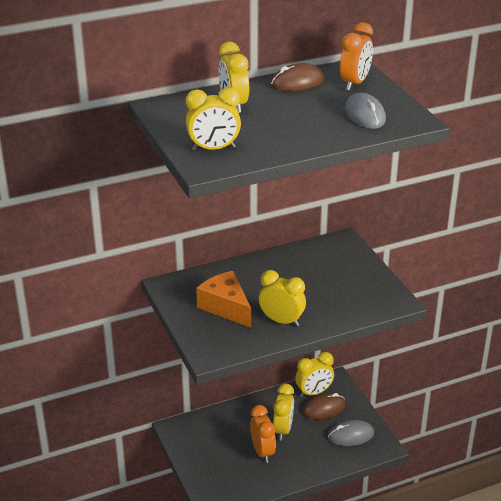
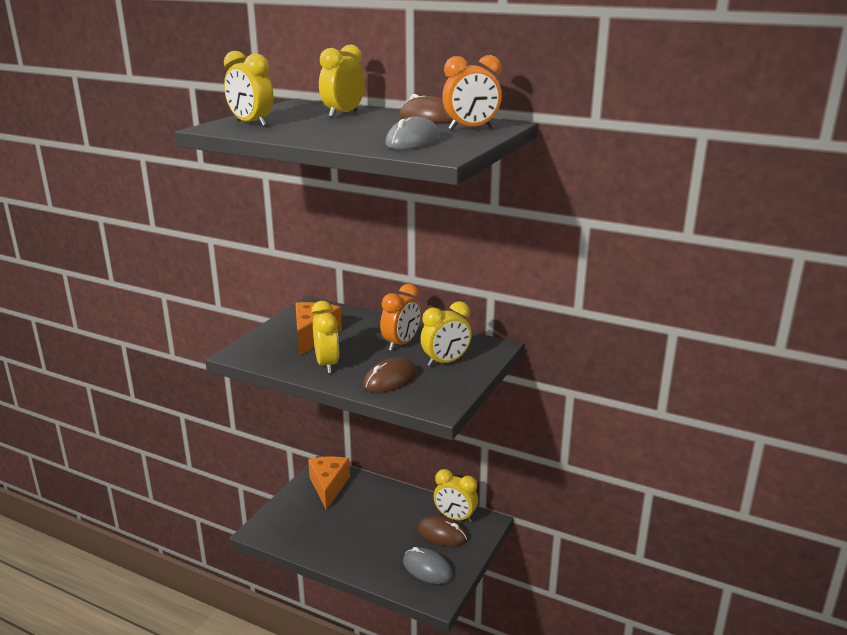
camera: 50 degrees right, 10 degrees down
(203, 436) = (328, 487): none -> orange cheese
(262, 451) = (346, 527): orange clock -> orange clock (401, 344)
(283, 430) = (386, 524): yellow clock -> yellow clock (445, 362)
(338, 304) = (390, 379): none -> brown mouse

